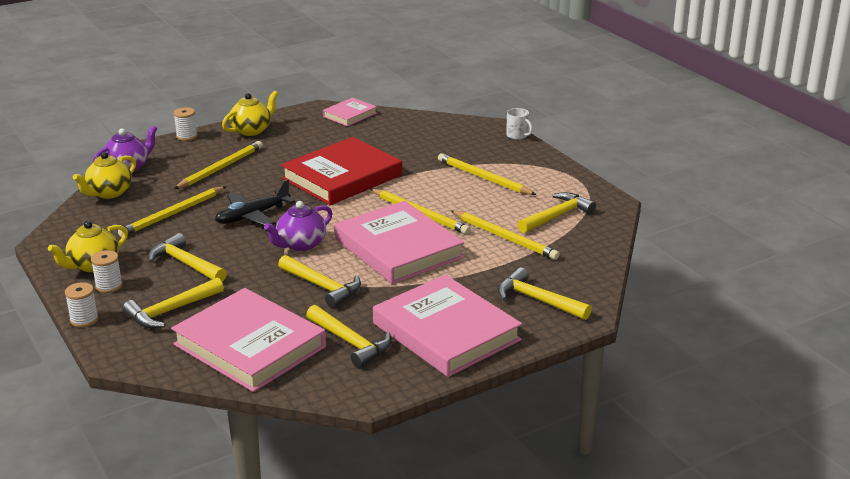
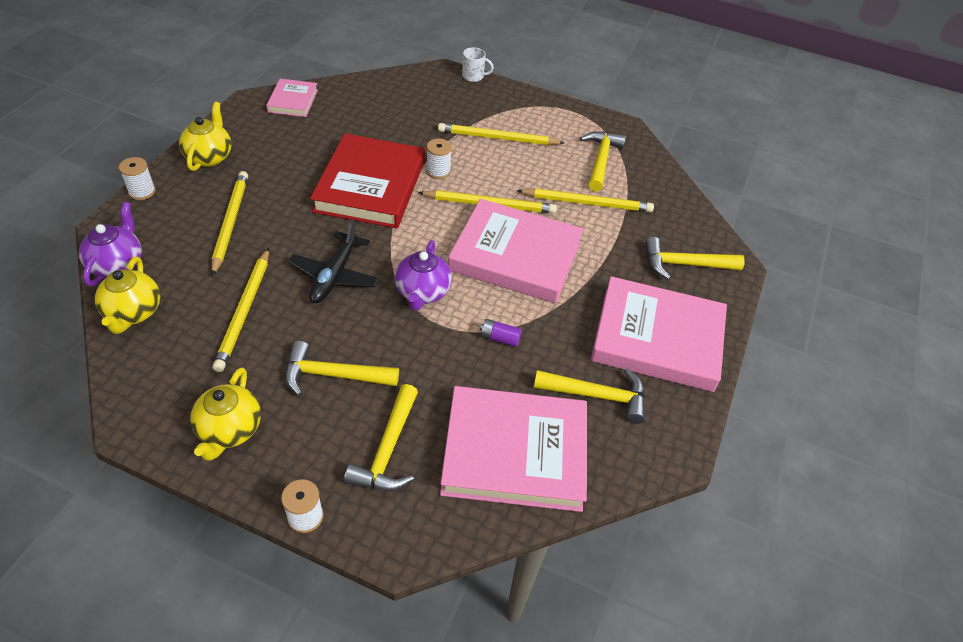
camera: 40 degrees left, 20 degrees up
(109, 286) = (281, 451): white spool -> white spool (438, 171)
(322, 287) = (500, 338): yellow hammer -> purple battery

